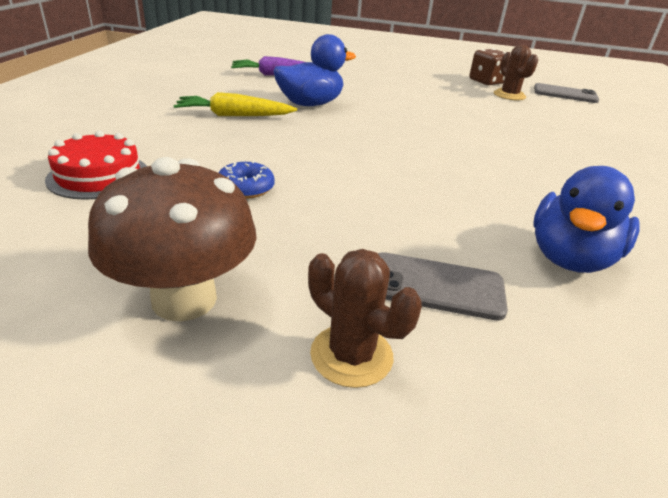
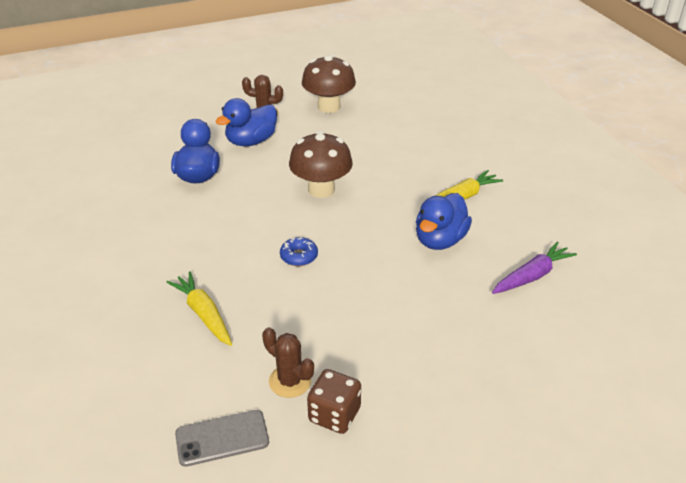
camera: 150 degrees right, 5 degrees up
(98, 176) = (437, 128): red cake -> none
(246, 188) = (370, 149): blue donut -> blue donut (299, 256)
(379, 172) = (321, 189): none -> brown mushroom
(435, 286) = (251, 141): grey phone -> blue duck
(573, 134) = (203, 314): none -> yellow carrot

